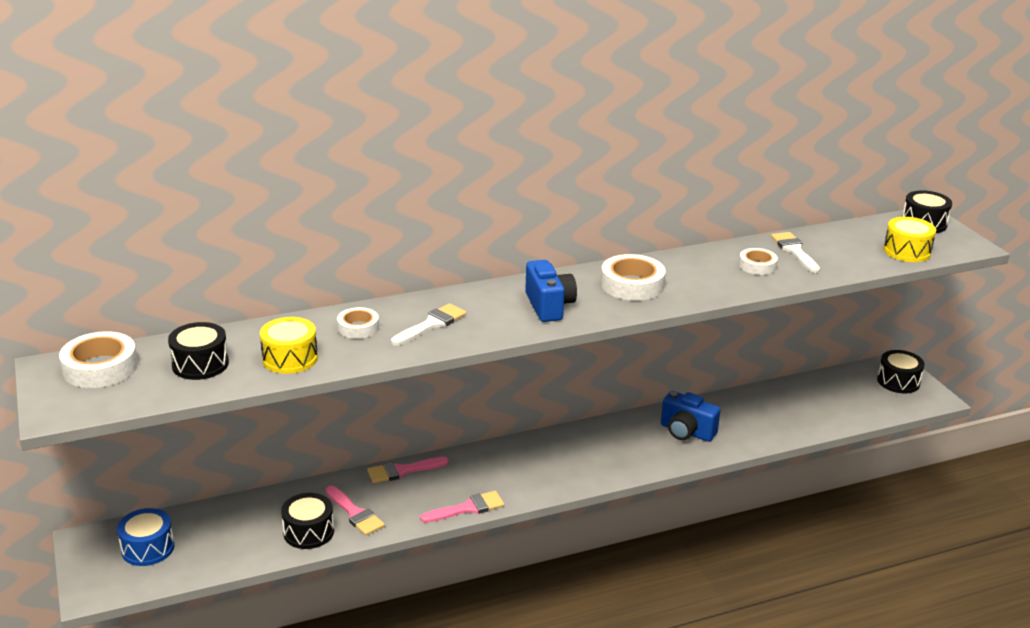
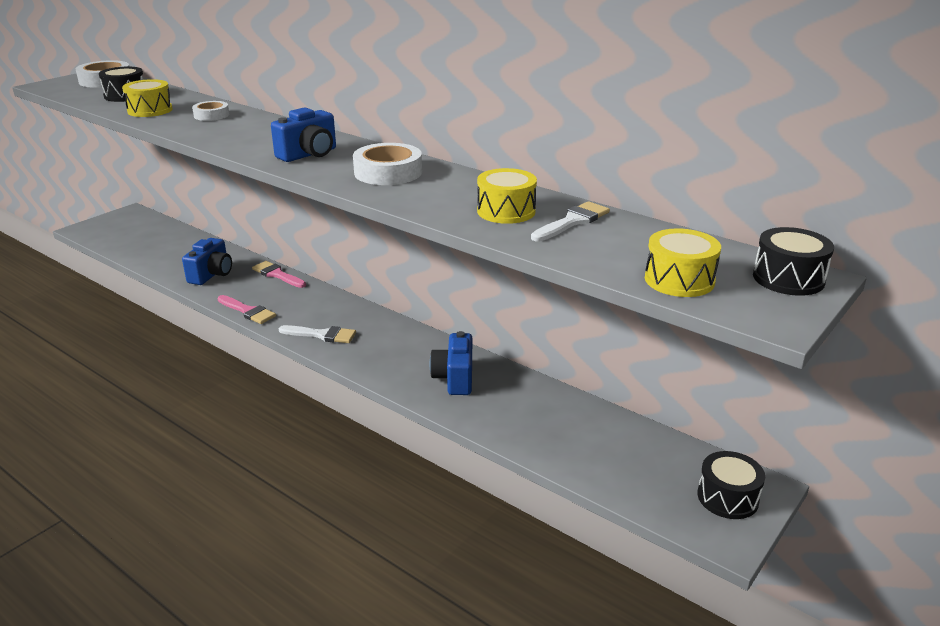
camera: 60 degrees right, 0 degrees up
(148, 548) = (132, 229): blue drum -> none
(308, 532) = (179, 267): black drum -> none
(355, 513) = (211, 274): pink brush -> blue camera
(431, 324) = (237, 130): white brush -> white brush (322, 335)
(757, 266) = (506, 211): white tape -> yellow drum

